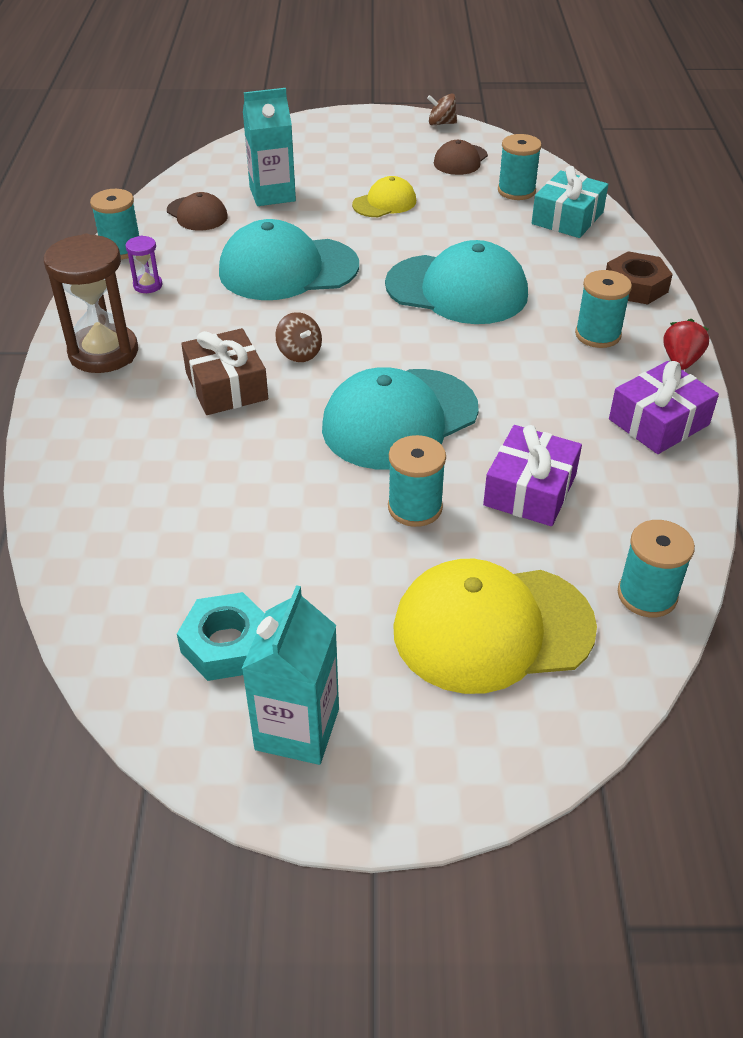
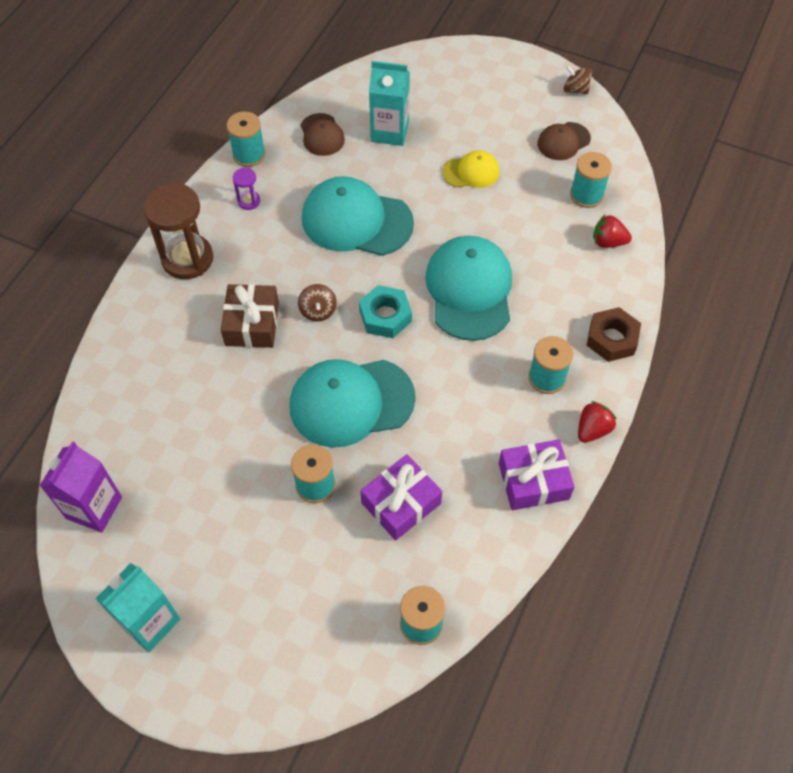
camera: 25 degrees right, 15 degrees up
(133, 631) = (94, 507): none -> purple carton
(227, 645) = (142, 542): turquoise nut -> turquoise nut (385, 316)
(457, 290) = (469, 290): turquoise cap -> turquoise cap turned 135 degrees counterclockwise
(492, 628) = (305, 603): yellow cap -> none
(567, 218) = (608, 242): turquoise gift -> red strawberry

